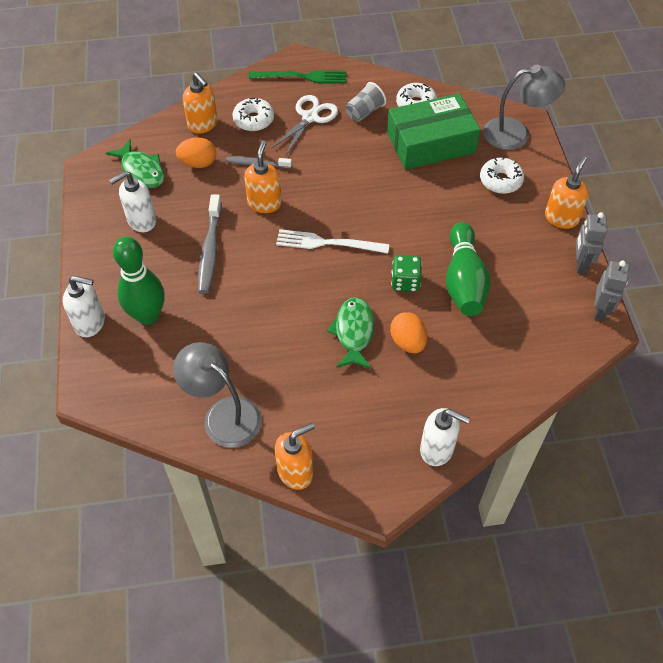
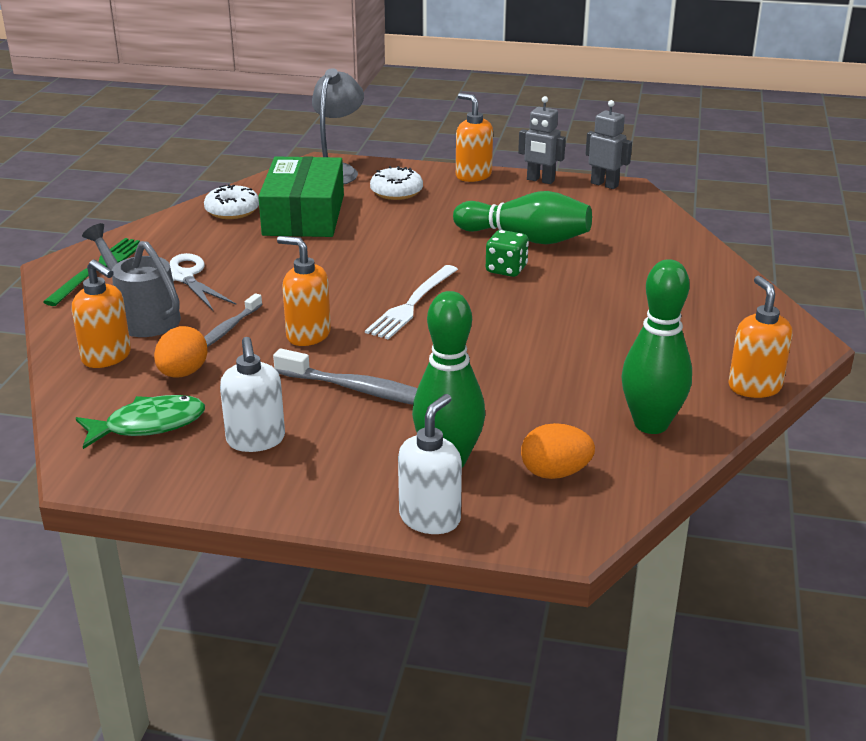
camera: 70 degrees left, 25 degrees down
(203, 124) = (107, 357): orange soap dispenser -> orange soap dispenser turned 60 degrees clockwise
(223, 414) = (651, 424): grey lamp -> green bowling pin
(253, 120) = (141, 317): white donut -> grey watering can
(354, 332) = (563, 313): green fish -> none
(364, 112) = (211, 242): grey cup -> none
(407, 342) = (594, 285): orange egg -> orange egg (555, 473)
(437, 449) = (746, 296): white soap dispenser -> none

